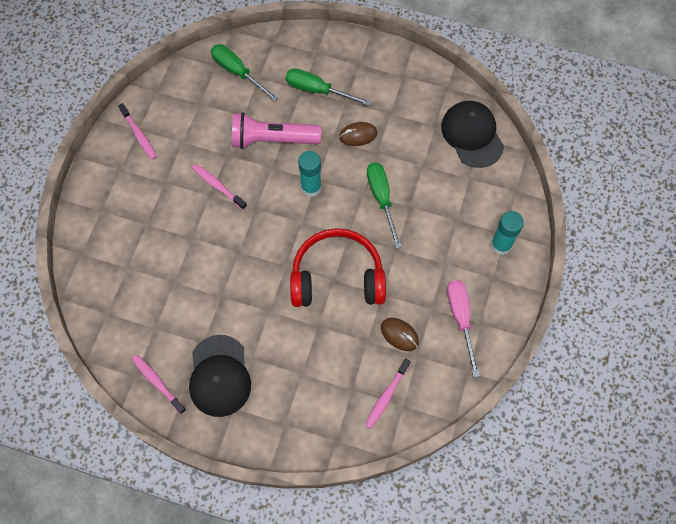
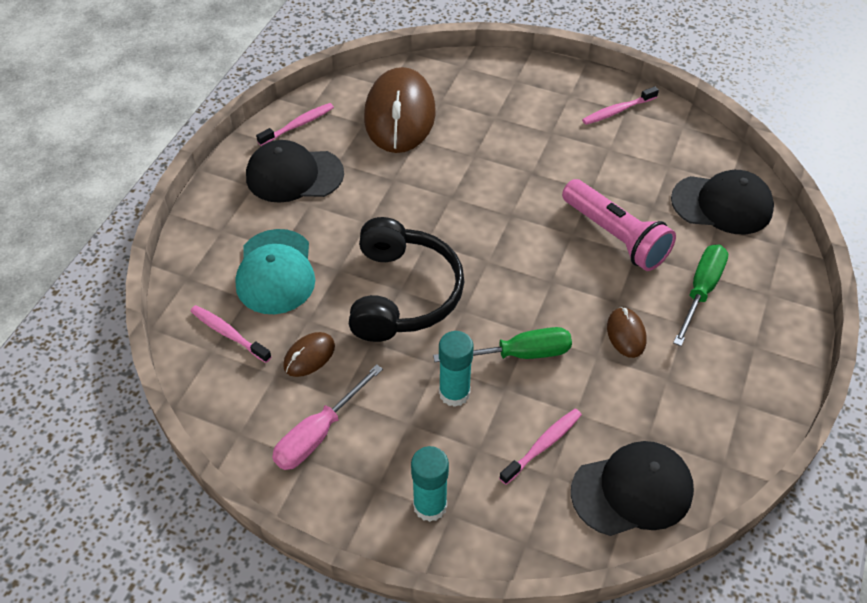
camera: 95 degrees right, 15 degrees down
(145, 299) = (399, 115): none -> brown mouse
(218, 186) = (544, 180): pink toothbrush -> pink toothbrush (543, 445)
(237, 72) = (722, 204): green screwdriver -> black cap
(272, 139) = (615, 236): pink flashlight -> pink flashlight turned 135 degrees clockwise
(311, 187) = (540, 274): turquoise glue stick -> turquoise glue stick (454, 393)
(324, 372) = (275, 272): none -> turquoise cap
(337, 277) = (402, 293): red headphones -> black headphones
(461, 319) = (318, 433): pink screwdriver -> pink screwdriver turned 135 degrees clockwise

